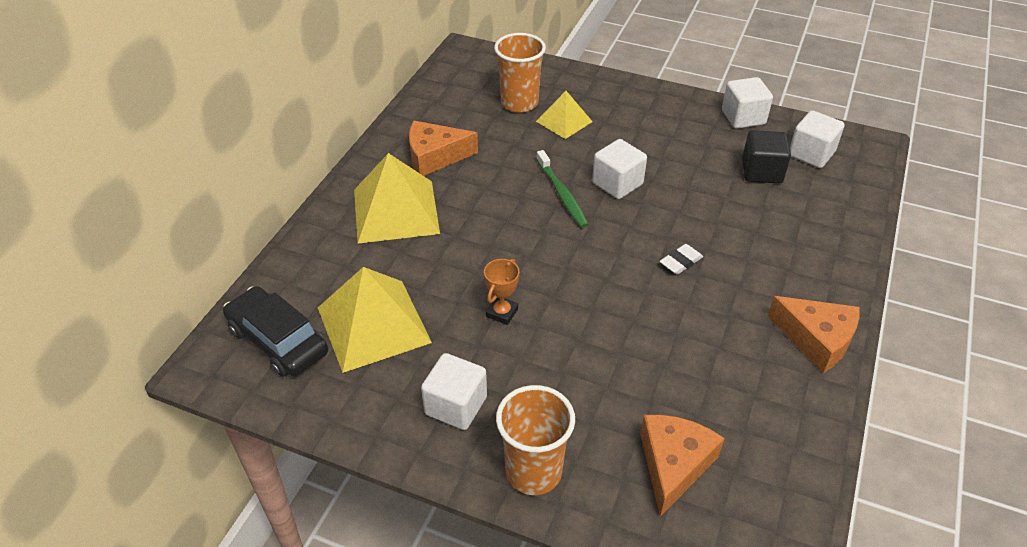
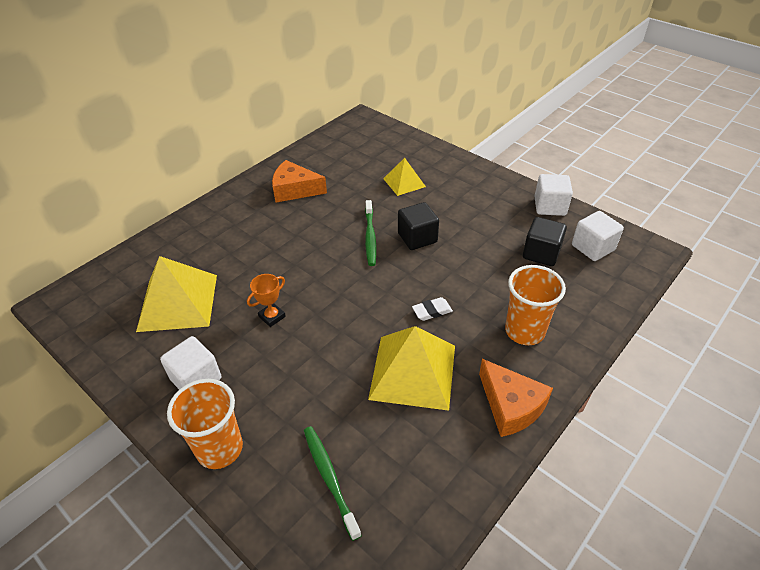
camera: 20 degrees right, 0 degrees up
(278, 340) = (109, 297): black car -> none
(395, 211) = (244, 223): yellow pyramid -> yellow pyramid (413, 371)
(519, 103) = (379, 162): orange cup -> orange cup (524, 331)
(617, 184) = (417, 238): white cube -> black cube
(673, 465) = (329, 478): orange cheese -> green toothbrush

